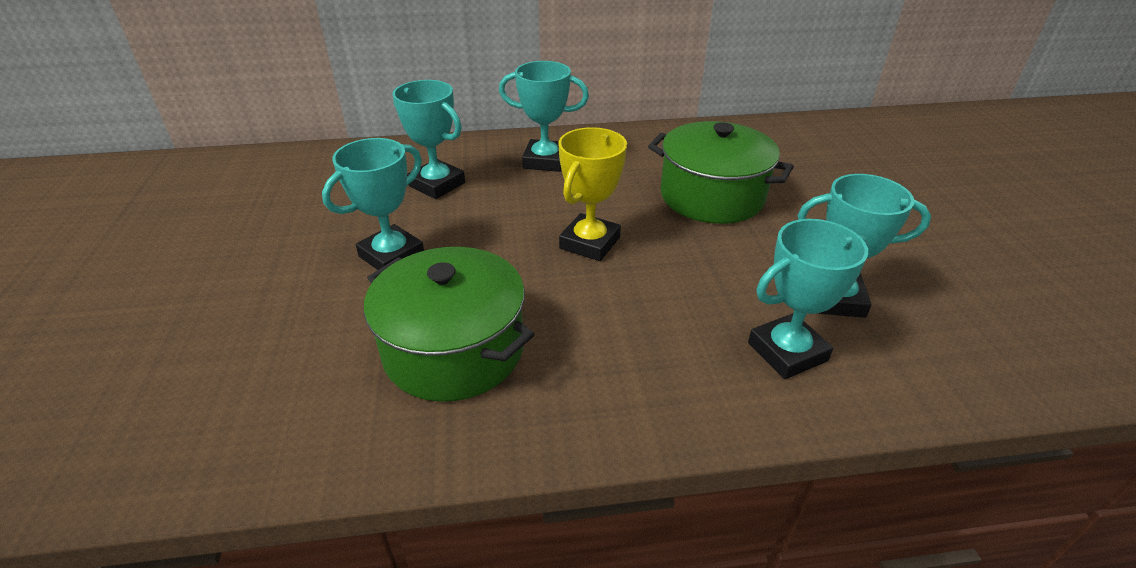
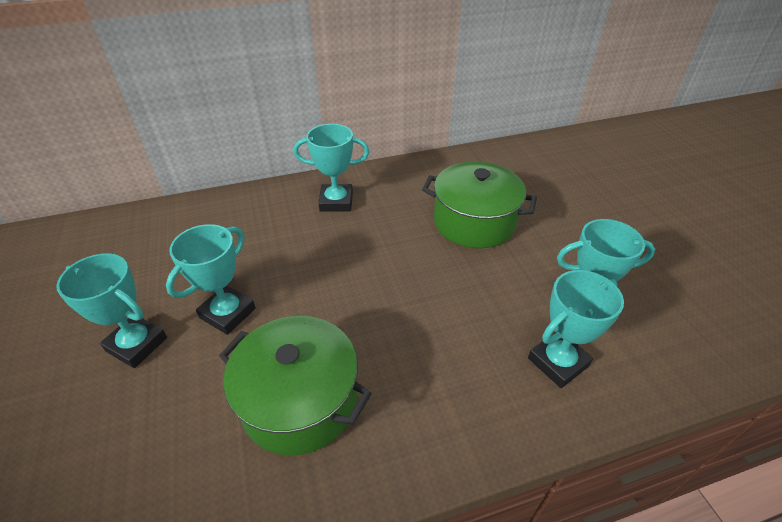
camera: 10 degrees left, 5 degrees up
(437, 184) = (251, 235): turquoise trophy -> turquoise trophy (137, 344)
(589, 243) = (388, 279): yellow trophy -> none

